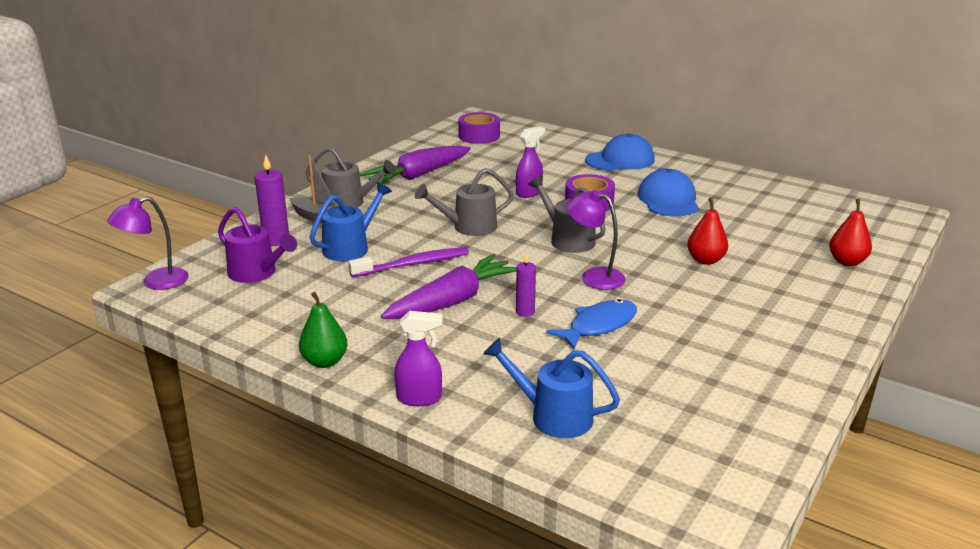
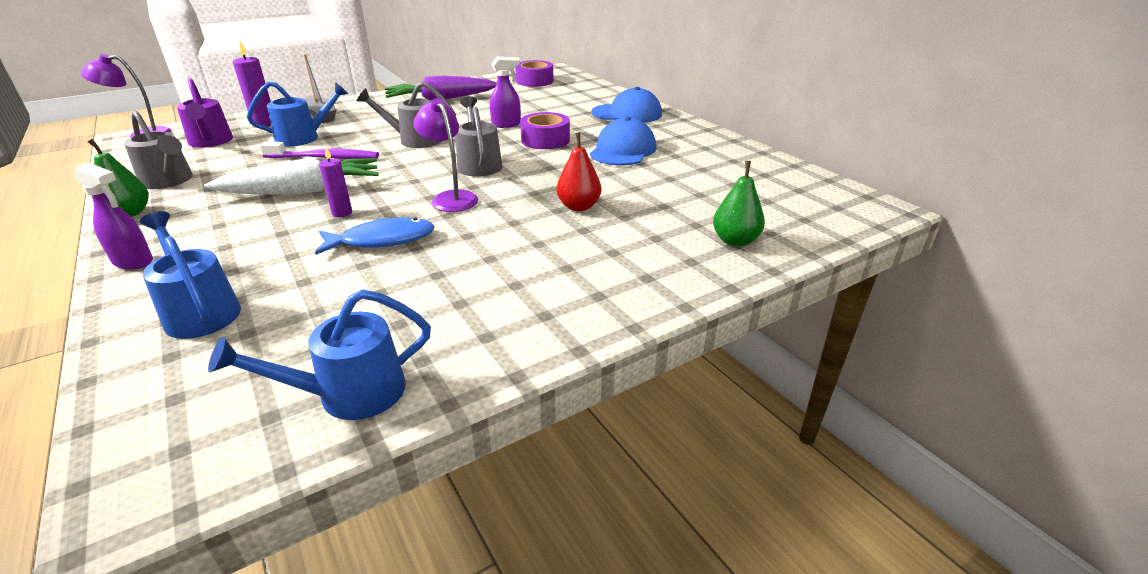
camera: 25 degrees right, 5 degrees up
(349, 203) = (359, 109): grey watering can -> grey watering can (169, 181)
(453, 301) = (303, 191): purple carrot -> white carrot
(752, 431) = (348, 394): none -> blue watering can
(847, 261) = (735, 241): red pear -> green pear

